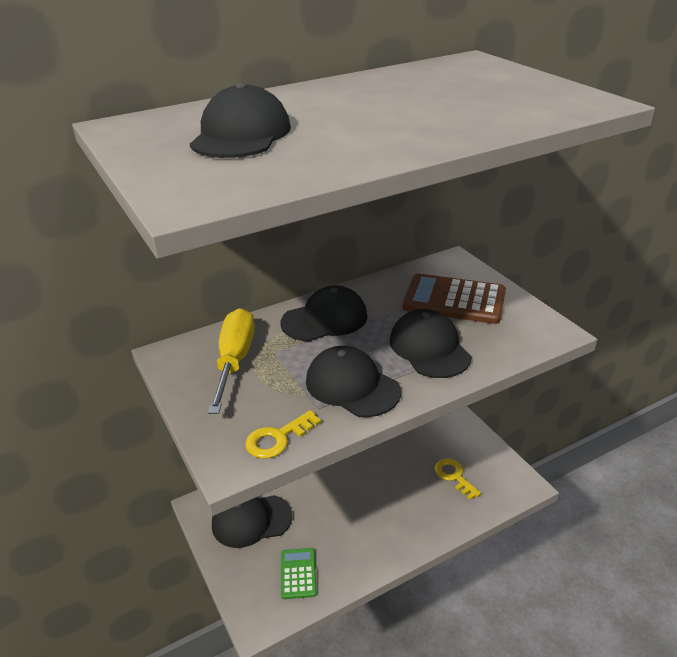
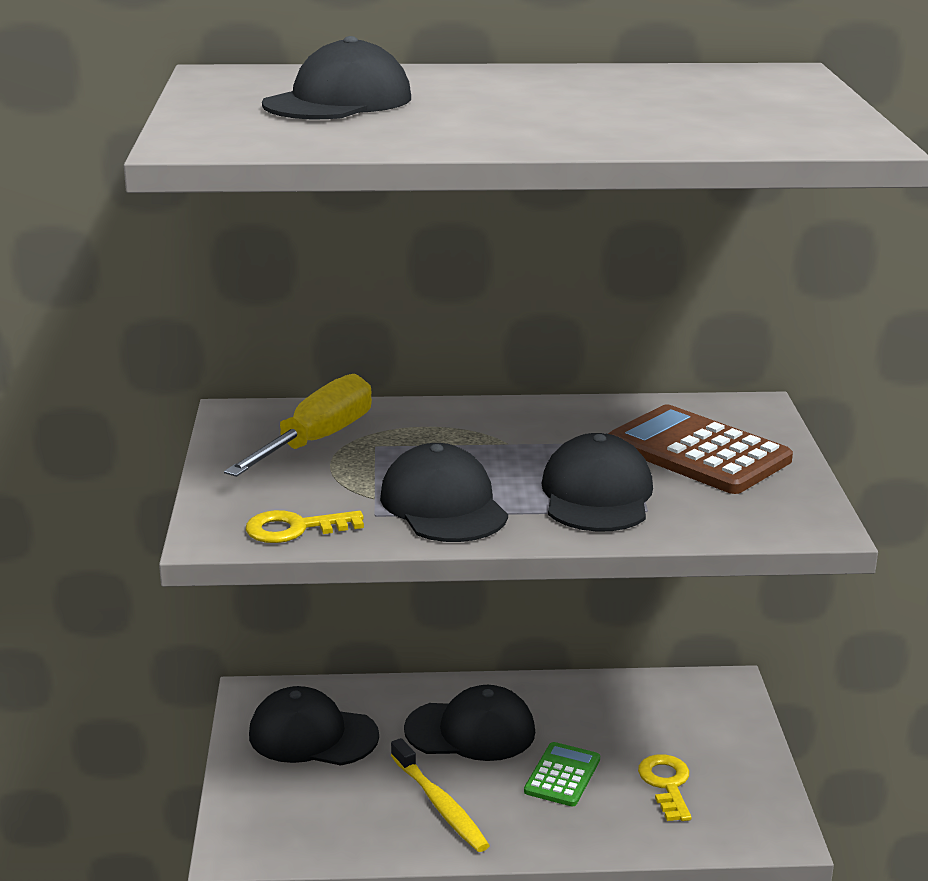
camera: 25 degrees right, 10 degrees down
(298, 573) = (332, 817): green calculator -> green calculator (562, 775)
(325, 319) = (481, 428): black cap -> black cap (470, 731)
(351, 539) = (440, 805): none -> yellow toothbrush

